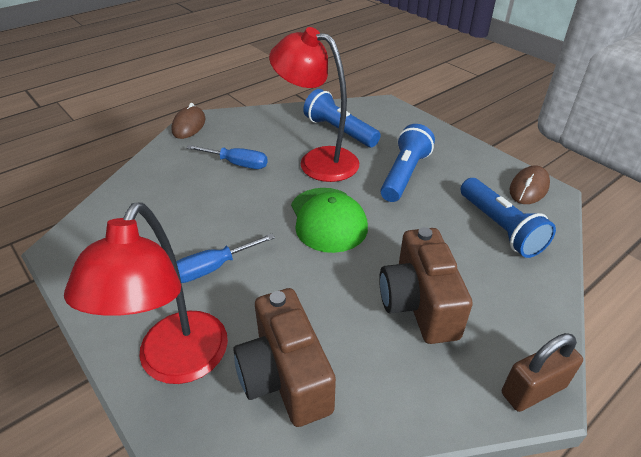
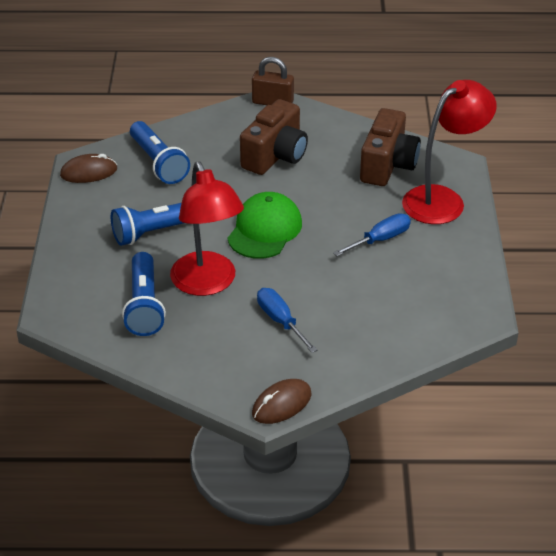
camera: 140 degrees left, 0 degrees up
(213, 268) = (380, 240): blue screwdriver -> blue screwdriver turned 45 degrees counterclockwise
(500, 227) = (158, 163): blue flashlight -> blue flashlight turned 135 degrees clockwise

